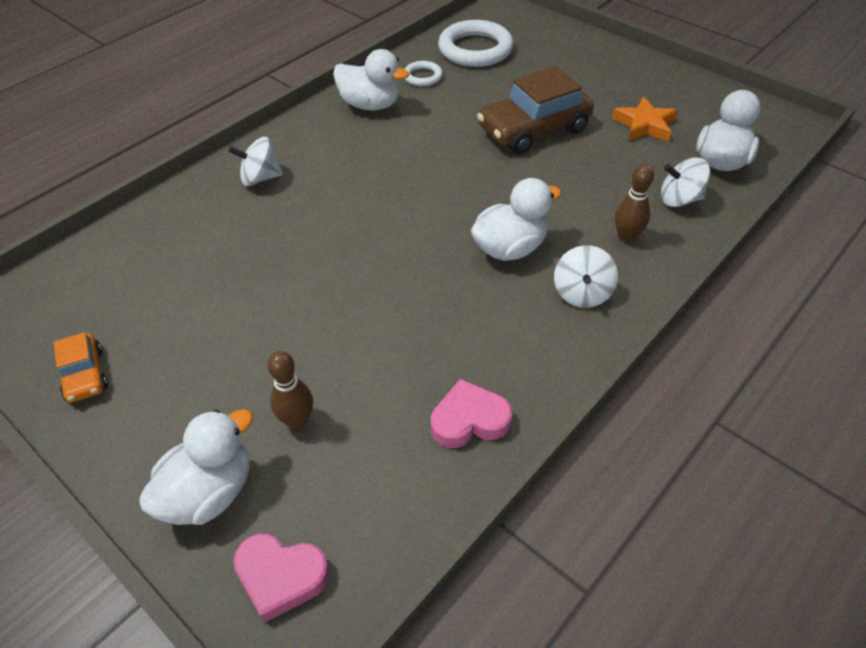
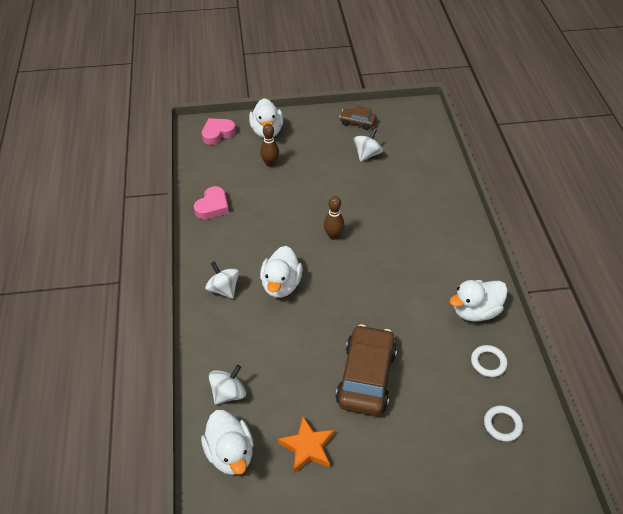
camera: 130 degrees right, 0 degrees up
(85, 375) = (357, 122): orange car -> brown car
(260, 178) = (441, 223): white spinning top -> white spinning top (367, 154)
(475, 49) = (502, 425): white ring -> white ring, size x0.51
(626, 237) = (233, 339): brown bowling pin -> brown bowling pin (333, 236)

